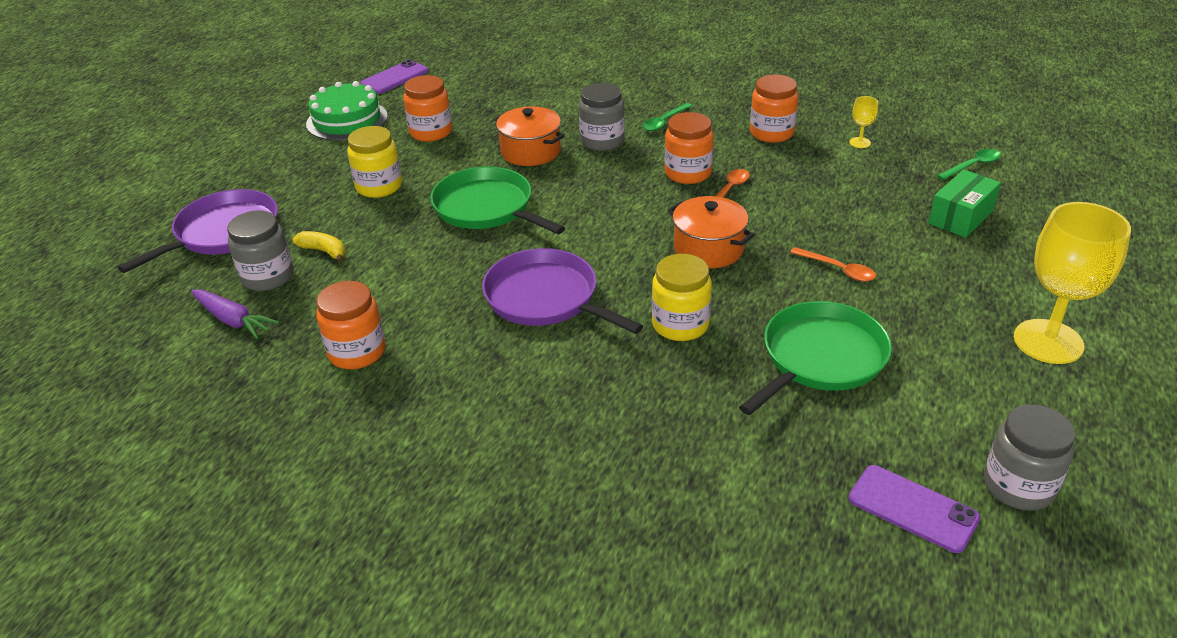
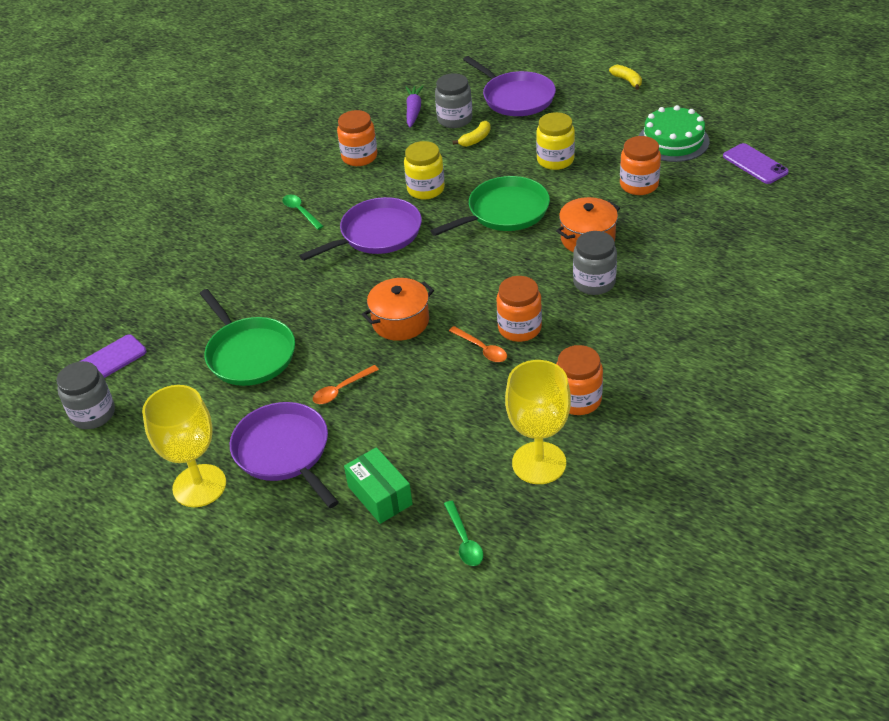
camera: 105 degrees right, 5 degrees up
(207, 157) = (627, 81): none -> yellow banana
(233, 320) = (413, 111): purple carrot -> purple carrot turned 135 degrees clockwise
(664, 122) = (622, 327): green spoon -> green spoon (300, 212)
(680, 325) = (318, 293): yellow jar -> yellow jar (426, 189)
(860, 142) = (539, 463): yellow goblet -> yellow goblet, size x2.39
(953, 290) = (284, 452): none -> purple pan

